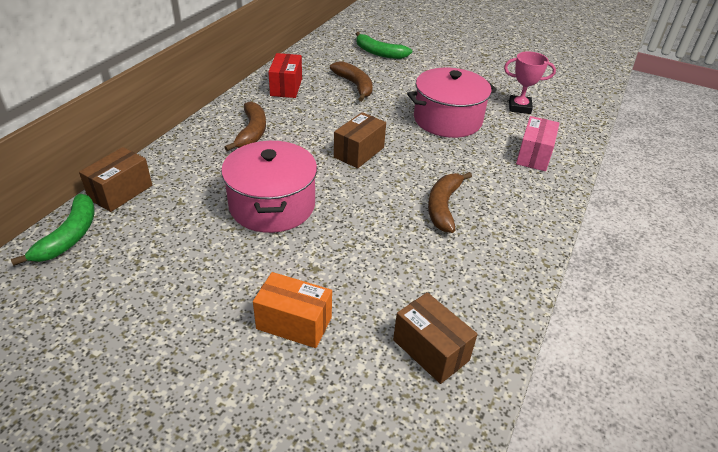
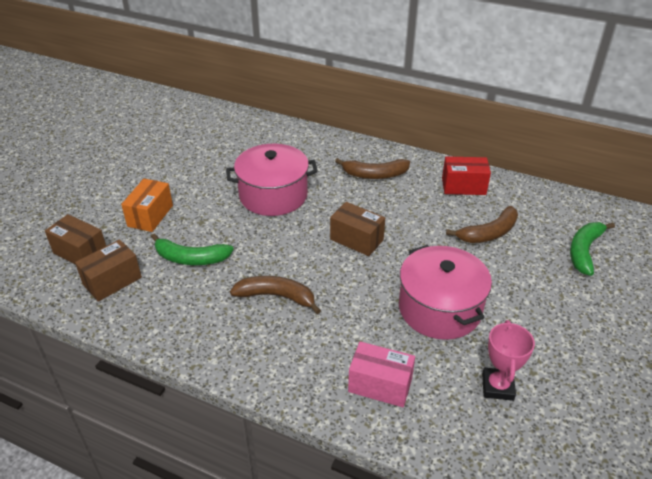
camera: 90 degrees right, 0 degrees up
(69, 236) = (238, 120): green banana -> green banana (190, 258)
(121, 192) = (284, 129): brown box -> brown box (80, 253)

